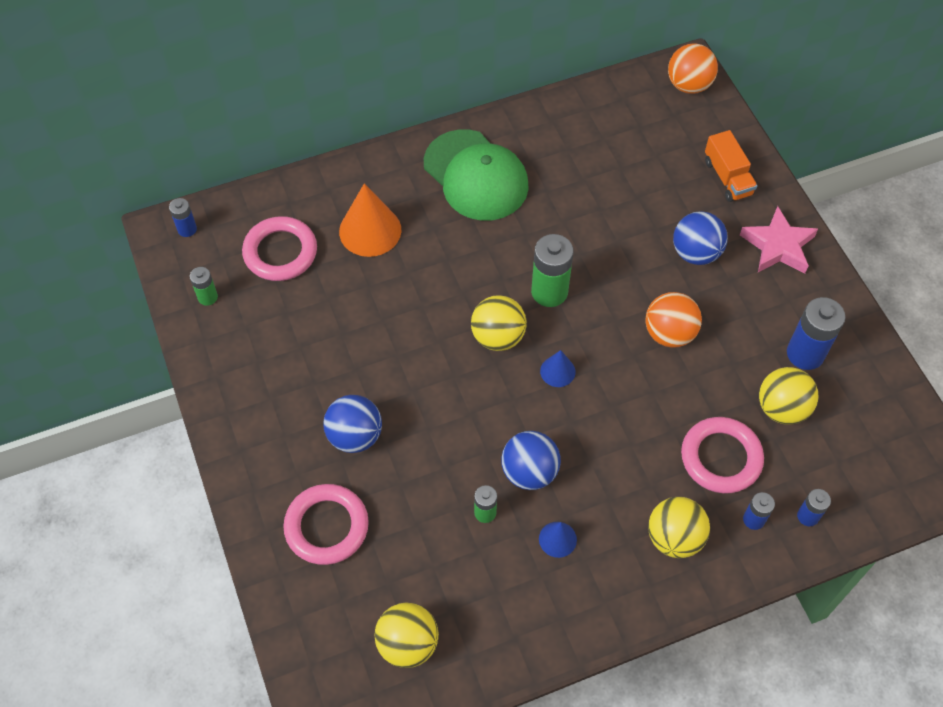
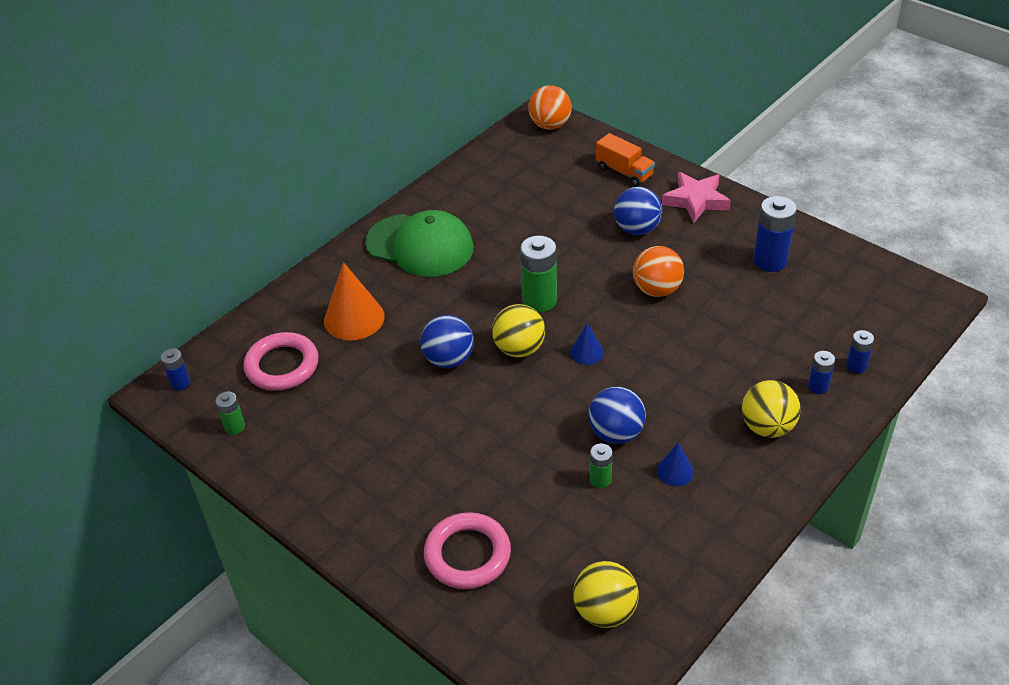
camera: 25 degrees left, 15 degrees down
(355, 436) = (445, 473): blue ball -> blue ball (449, 359)
(721, 458) = (760, 356): pink ring -> none
(782, 408) = (780, 303): yellow ball -> none

